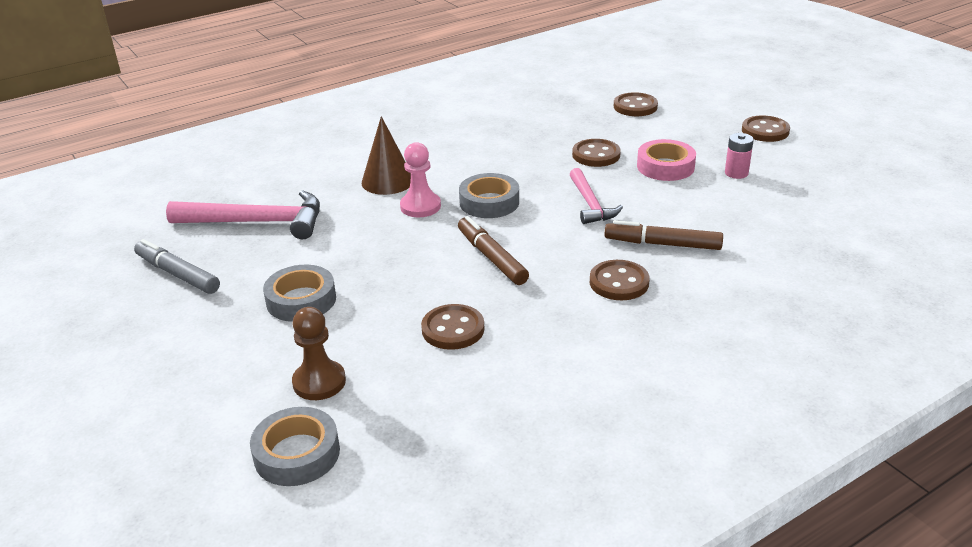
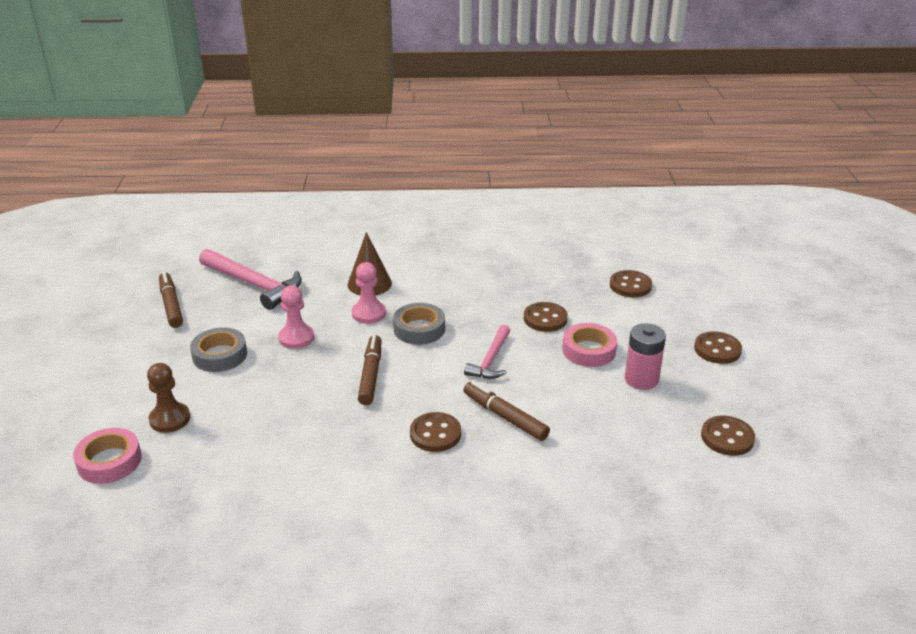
camera: 30 degrees right, 0 degrees up
(178, 274) = (171, 305): grey marker -> brown marker
(297, 453) = (109, 461): grey tape -> pink tape
(370, 254) = (296, 338): none -> pink pawn
(453, 329) = (285, 419): brown button -> brown button (727, 437)
(736, 173) = (641, 379): pink battery -> pink battery, size x1.52

